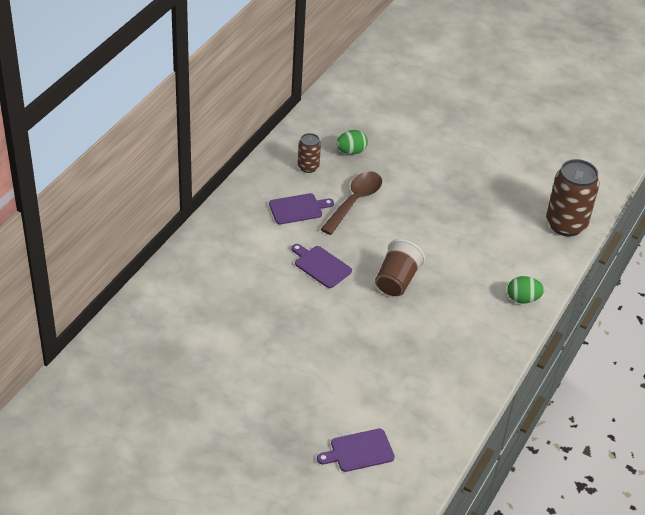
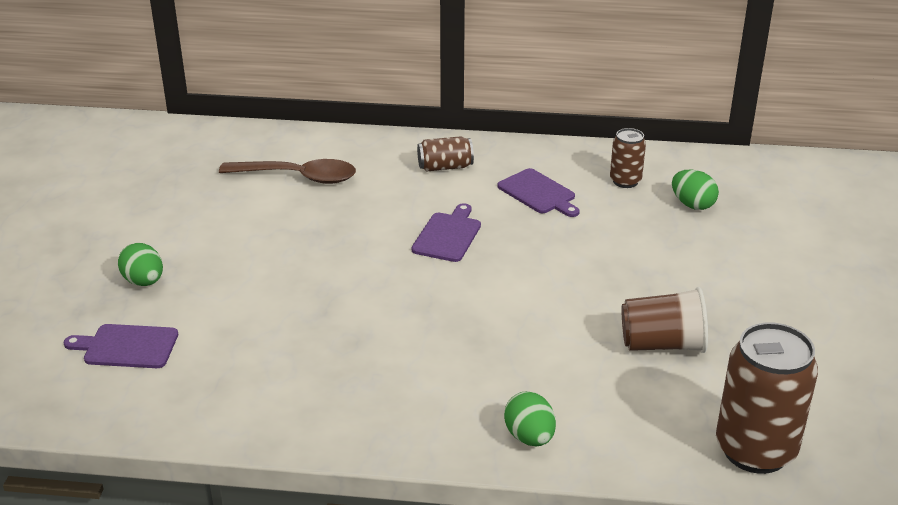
camera: 70 degrees right, 10 degrees down
(238, 239) = (445, 167): none -> brown can
(289, 428) = (144, 281): none -> green egg
(355, 201) = (596, 231): brown spoon -> brown spoon (298, 177)
(359, 451) = (127, 347): purple cutting board -> purple cutting board turned 45 degrees counterclockwise
(396, 281) = (469, 303): brown cup -> brown cup (662, 344)

